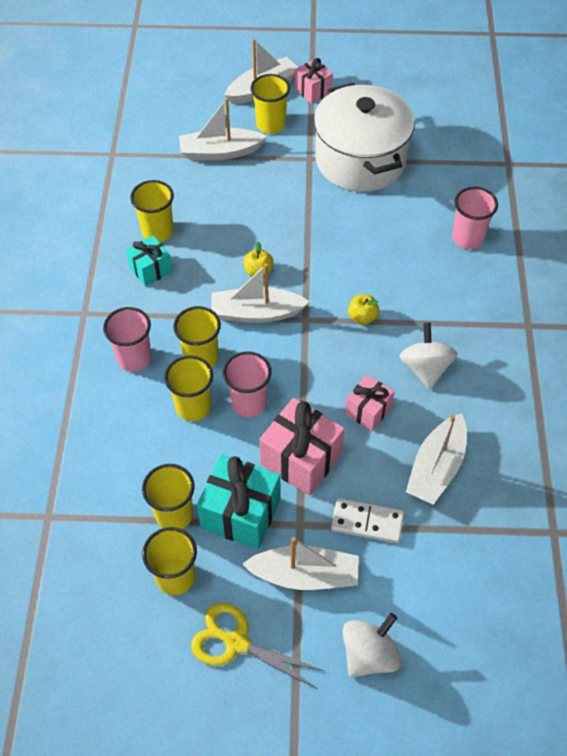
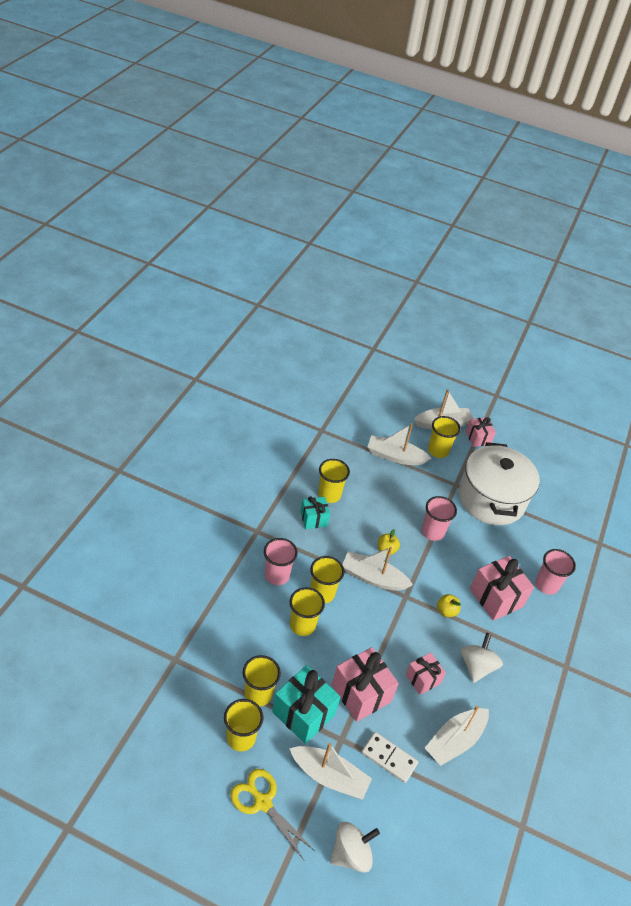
camera: 15 degrees right, 10 degrees down
(248, 403) = (341, 638): pink cup -> pink cup (432, 532)
(415, 277) = (496, 597): none -> pink gift

